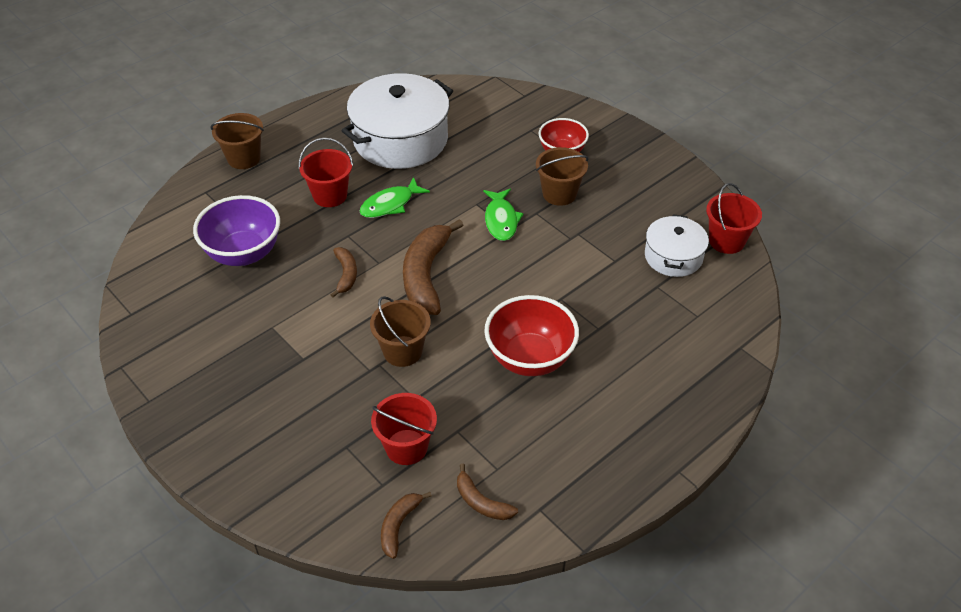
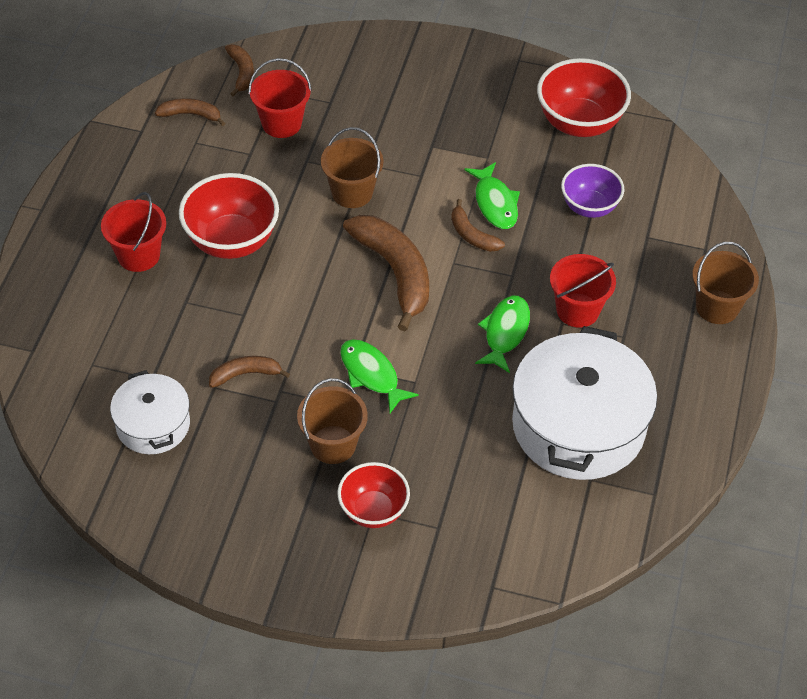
camera: 145 degrees right, 5 degrees up
(172, 318) = (579, 123): none -> red bowl
(243, 253) = (589, 207): purple bowl -> purple bowl, size x0.65
(305, 289) = (495, 203): none -> green fish
(587, 258) = (245, 374): none -> brown banana
(726, 241) = (102, 477): red bucket -> red bucket (138, 255)

